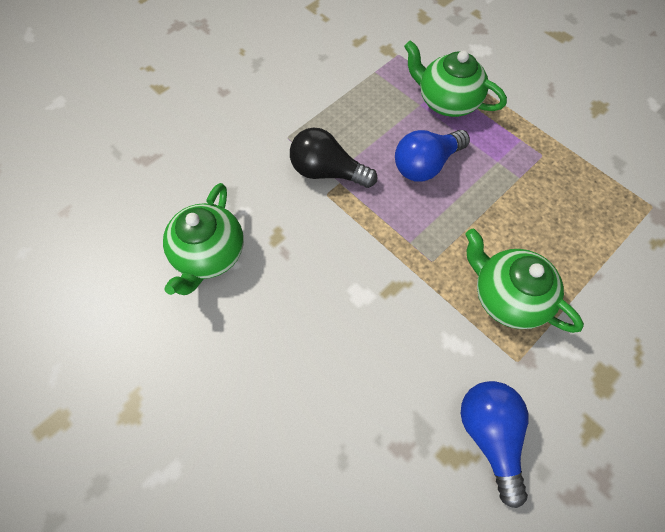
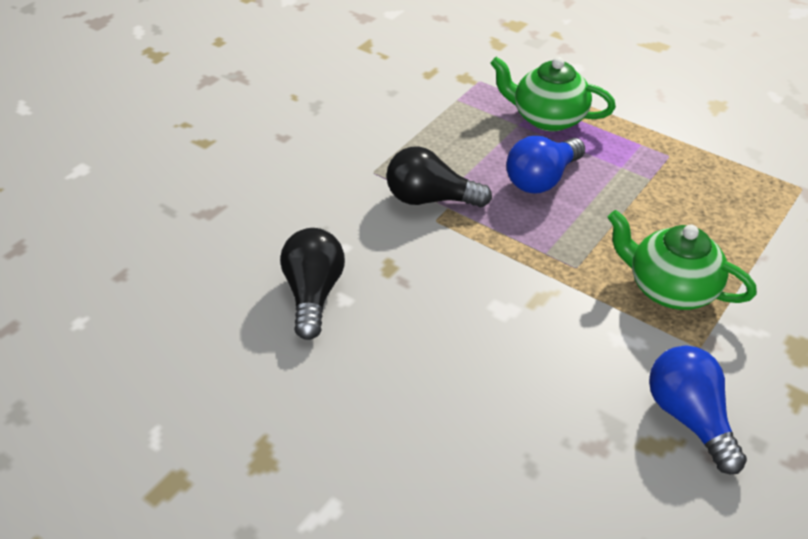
camera: 10 degrees left, 20 degrees down
(209, 254) = (313, 294): green teapot -> black light bulb

